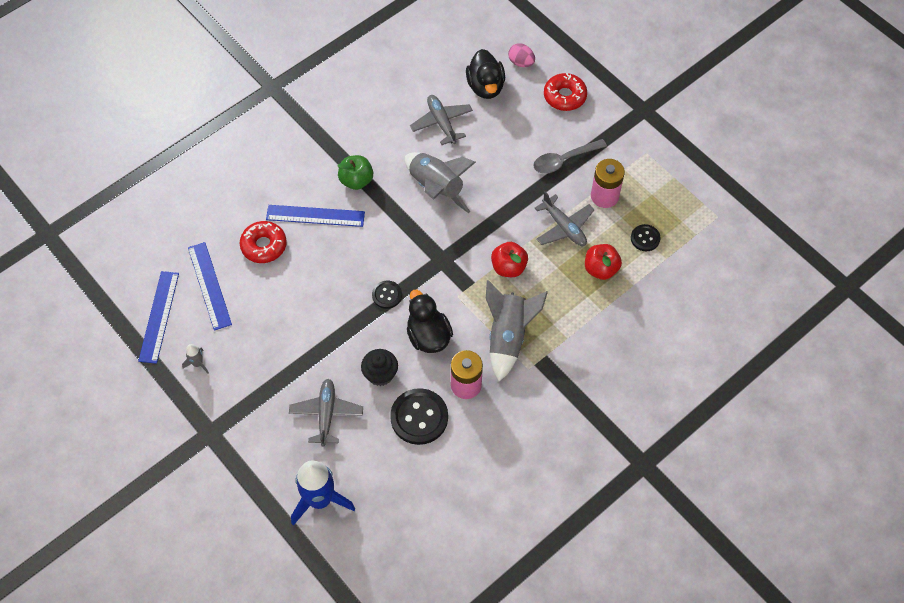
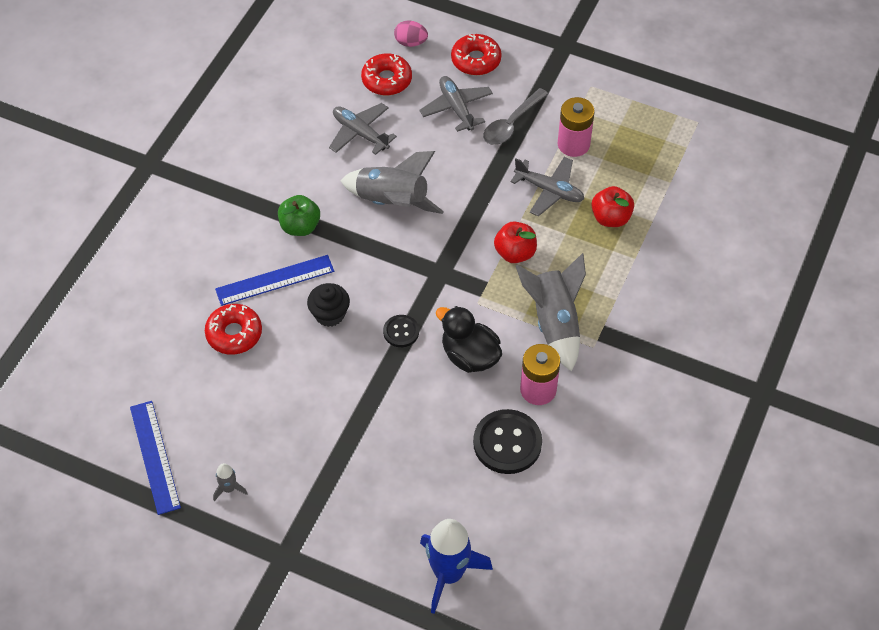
camera: 25 degrees left, 5 degrees down
(209, 285) = (195, 400): blue ruler -> none
(326, 414) = (405, 482): grey plane -> grey plane (456, 108)
(380, 374) = (440, 416): black cupcake -> black cupcake (329, 314)
(485, 87) = (386, 80): black duck -> red donut
(645, 238) = (638, 170): black button -> none

